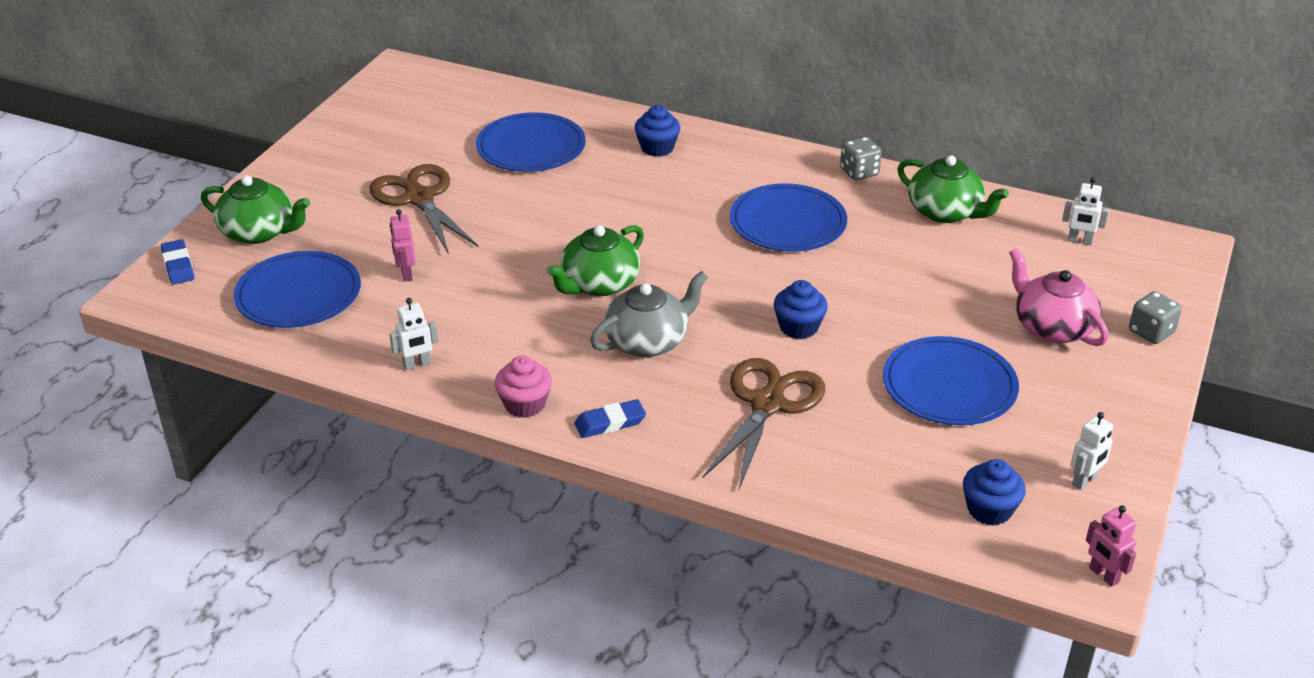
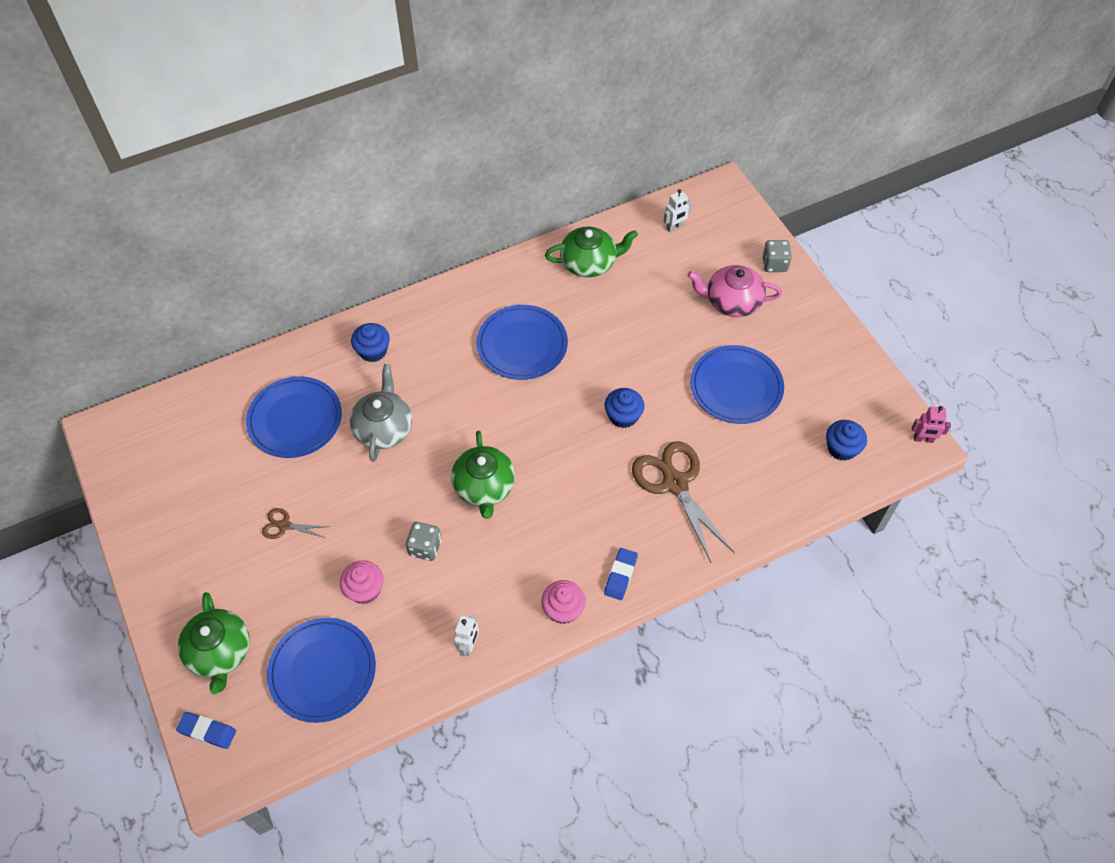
camera: 50 degrees left, 20 degrees up
(259, 232) = (220, 652): green teapot -> green teapot turned 105 degrees clockwise
(406, 274) = (365, 589): pink robot -> pink cupcake
(419, 198) = (284, 525): brown scissors -> brown scissors, size x0.48
(648, 341) = (564, 501): grey teapot -> grey teapot (383, 428)
(859, 172) = (509, 271): grey dice -> grey dice (425, 547)
(1084, 481) = (855, 390): white robot -> none

